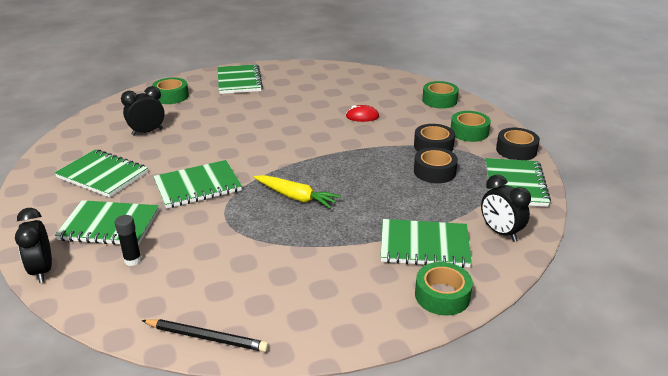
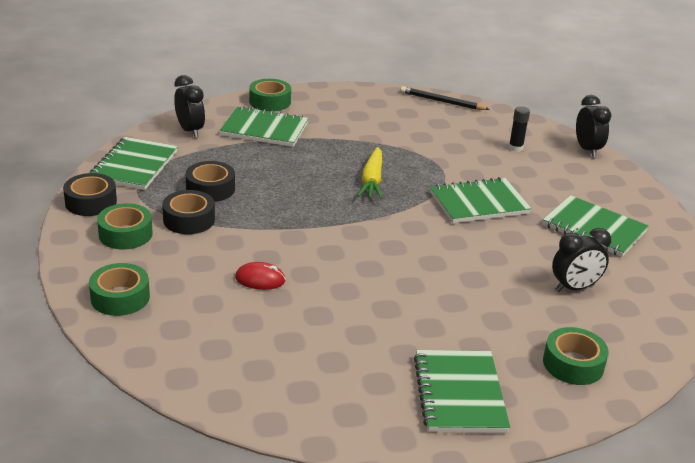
camera: 175 degrees left, 0 degrees up
(109, 225) = (552, 176): green notebook -> none
(296, 197) = (372, 180): yellow carrot -> yellow carrot turned 120 degrees counterclockwise

